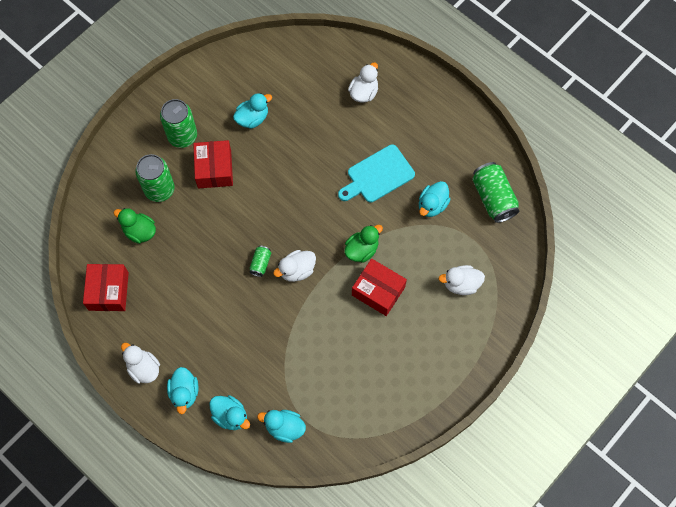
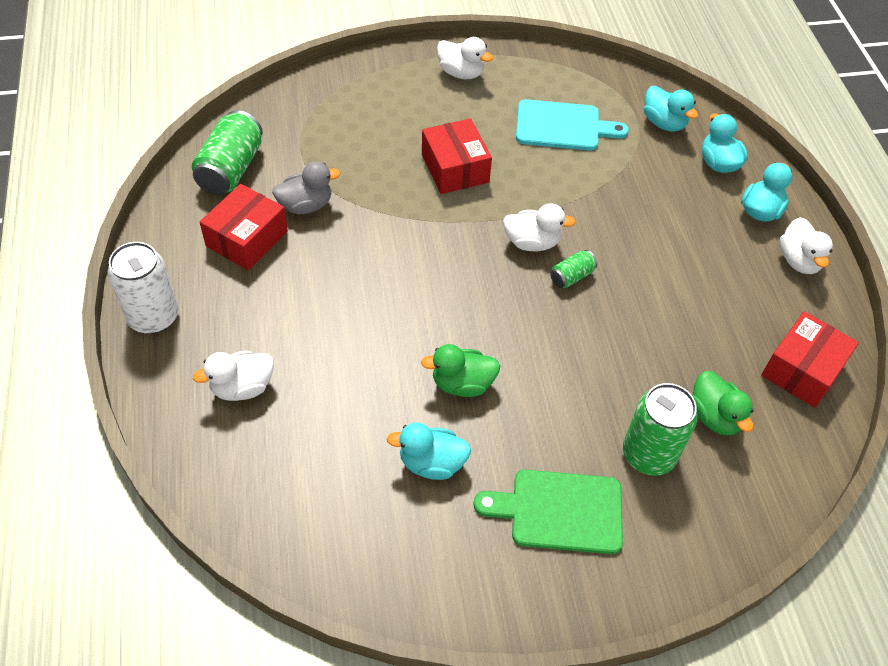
camera: 145 degrees left, 15 degrees down
(182, 136) = (559, 511): green can -> green cutting board
(214, 169) = (546, 429): red box -> red box (247, 239)
(362, 250) = (434, 215): green duck -> green duck (462, 384)
(378, 175) = (334, 276): turquoise cutting board -> turquoise cutting board (562, 126)
(432, 205) = (306, 205): turquoise duck -> grey duck
(437, 94) = (153, 317): none -> white can
(461, 284) = (359, 121): white duck -> white duck (461, 73)

